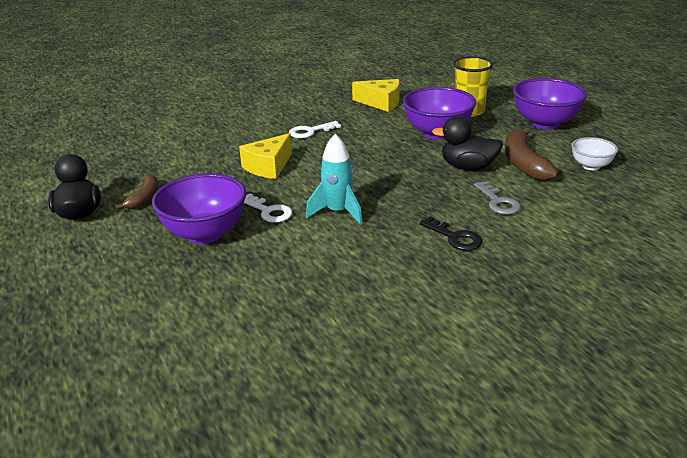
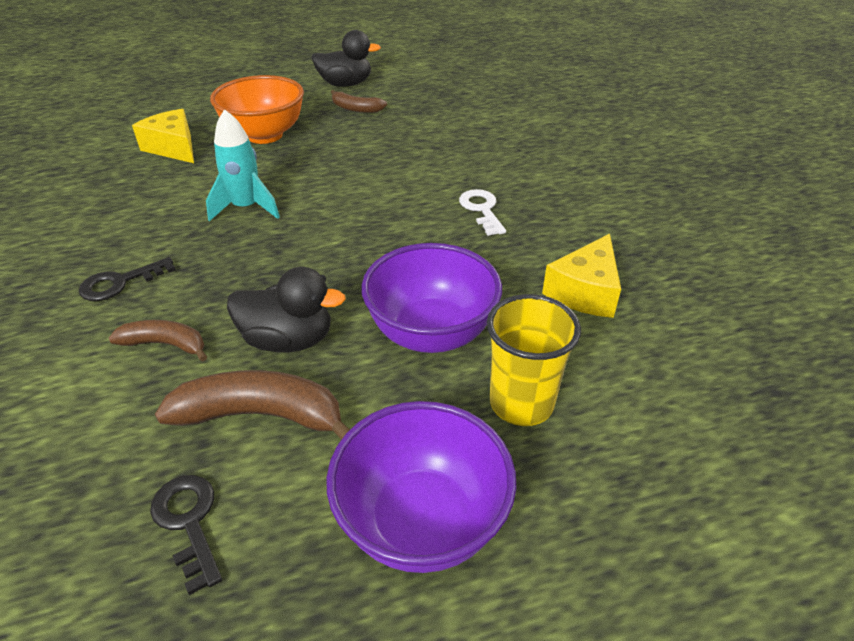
camera: 100 degrees right, 10 degrees up
(205, 234) = (264, 135): purple bowl -> orange bowl
(268, 166) = (387, 173): yellow cheese -> yellow cheese (174, 147)
(269, 211) = (281, 168): white key -> none
(468, 167) = (288, 340): black duck -> black duck turned 75 degrees clockwise
(498, 202) = (165, 344): grey key -> brown banana
(591, 166) = (189, 522): white bowl -> black key

